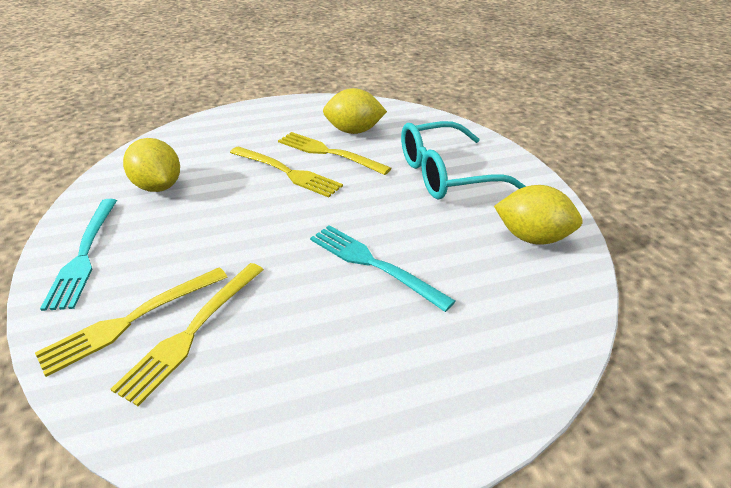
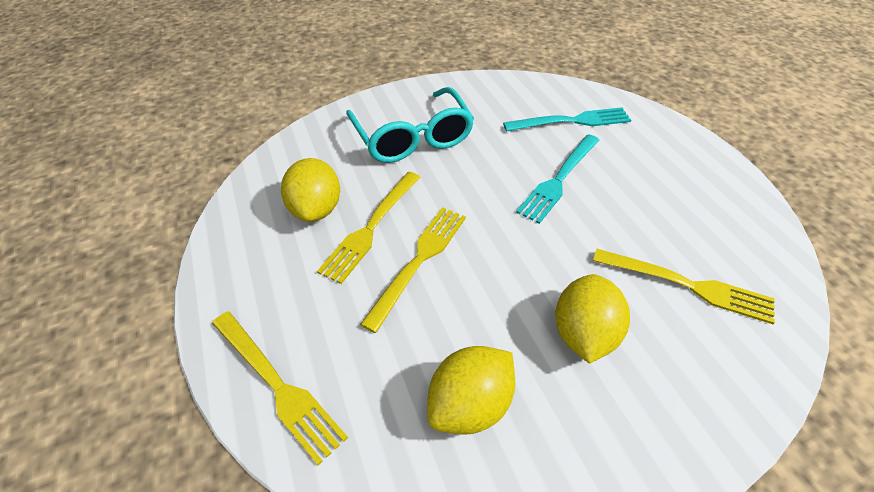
camera: 95 degrees left, 10 degrees up
(84, 255) = (635, 437): turquoise fork -> turquoise fork (572, 121)
(130, 321) = (701, 340): yellow fork -> yellow fork (278, 386)
(532, 237) = (499, 98): yellow lemon -> yellow lemon (583, 333)

